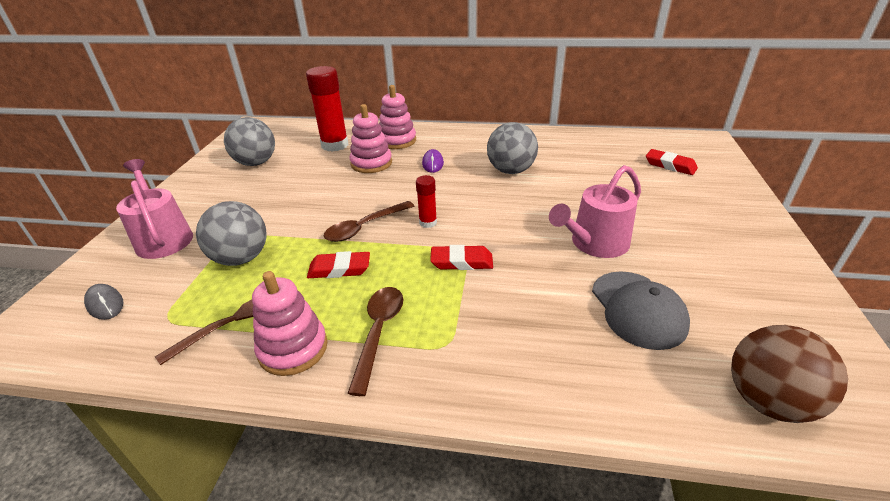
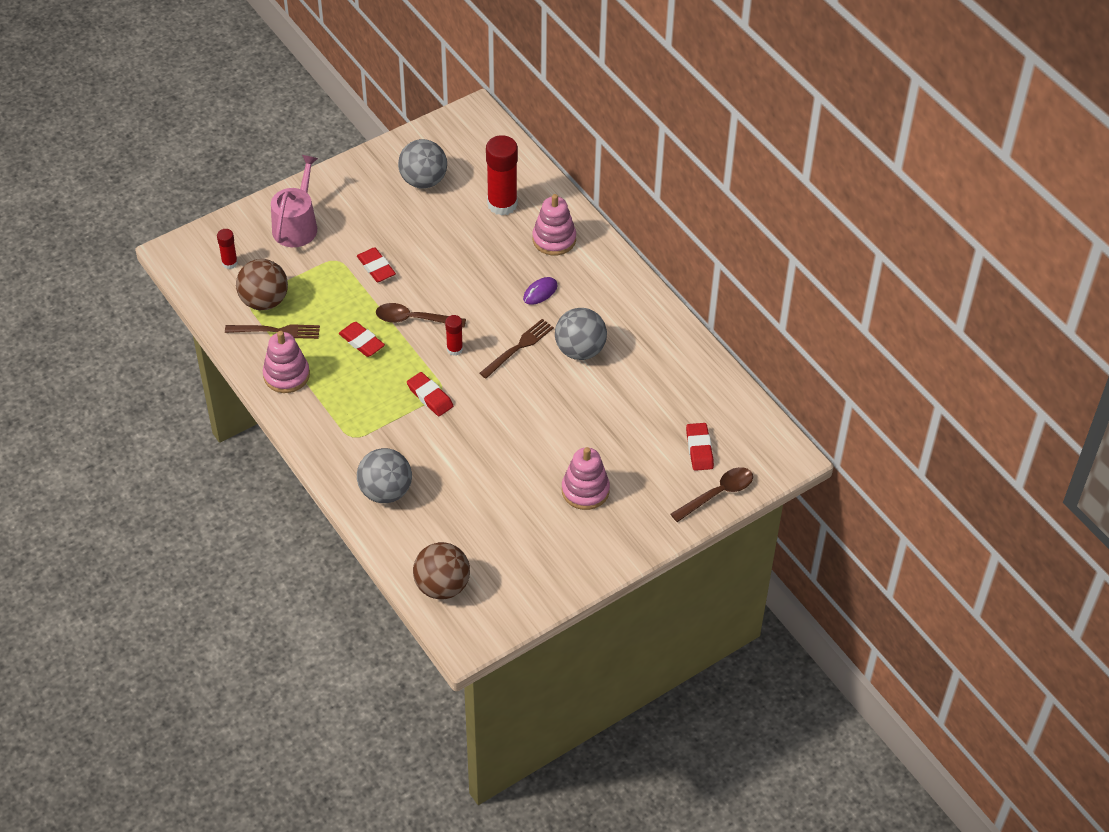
camera: 45 degrees right, 15 degrees up
(105, 304) = (229, 263): grey mouse -> red glue stick
(186, 307) = (264, 301): none -> brown ball
(241, 258) = (321, 285): grey ball -> grey ball (385, 491)
(282, 220) = (376, 267): none -> red eraser
(371, 163) = (499, 253): pink stacking toy -> pink stacking toy (585, 490)
(378, 332) = (332, 401): brown spoon -> brown spoon (717, 494)
(471, 193) = (518, 347): none -> brown fork
(595, 243) = (521, 454): pink watering can -> none
(638, 309) = (468, 506): grey cap -> none

